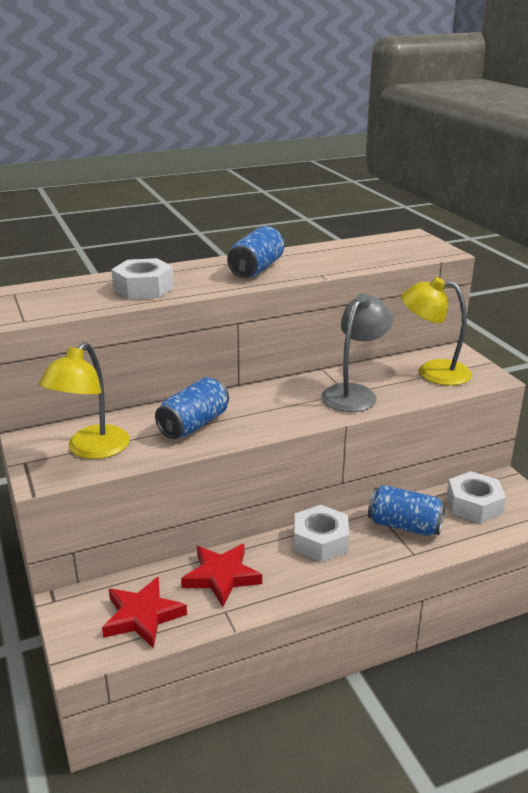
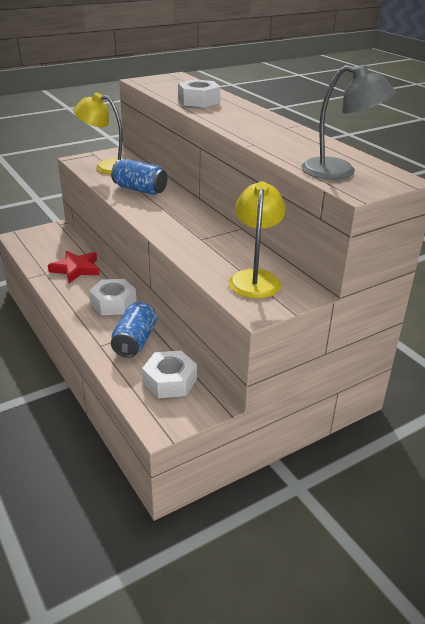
camera: 80 degrees right, 5 degrees up
(142, 616) = (44, 249): red star -> none
(256, 269) = (254, 125): blue can -> none
(354, 393) = (200, 241): grey lamp -> grey lamp (339, 172)

